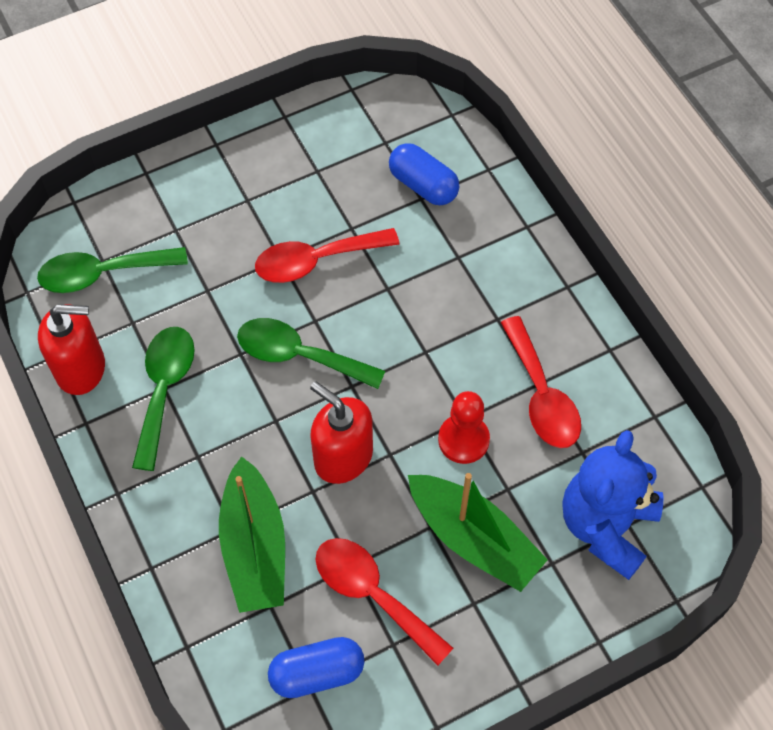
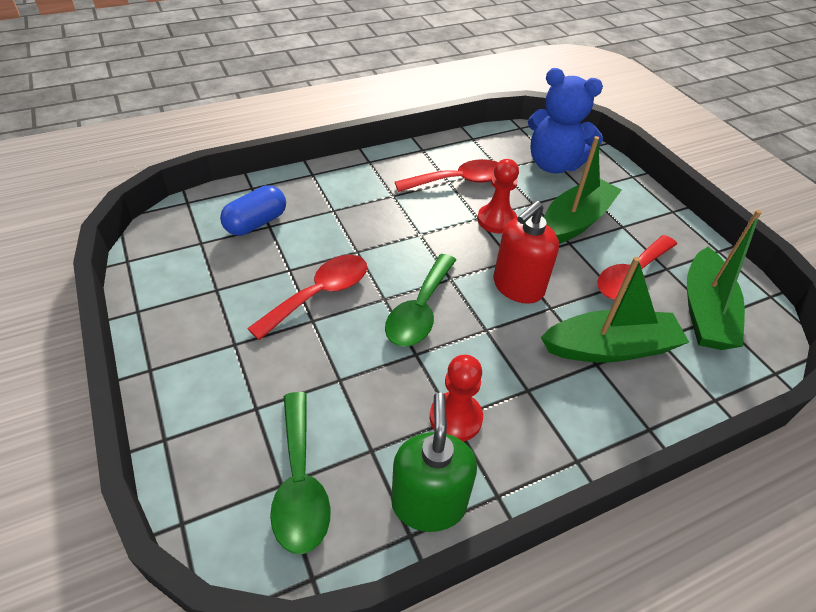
camera: 90 degrees left, 15 degrees down
(81, 368) = (428, 503): red soap dispenser -> green soap dispenser
(164, 389) = (455, 418): green spoon -> red pawn
(316, 260) = (319, 294): red spoon -> red spoon turned 120 degrees counterclockwise
(317, 673) = (705, 311): blue capsule -> green boat

